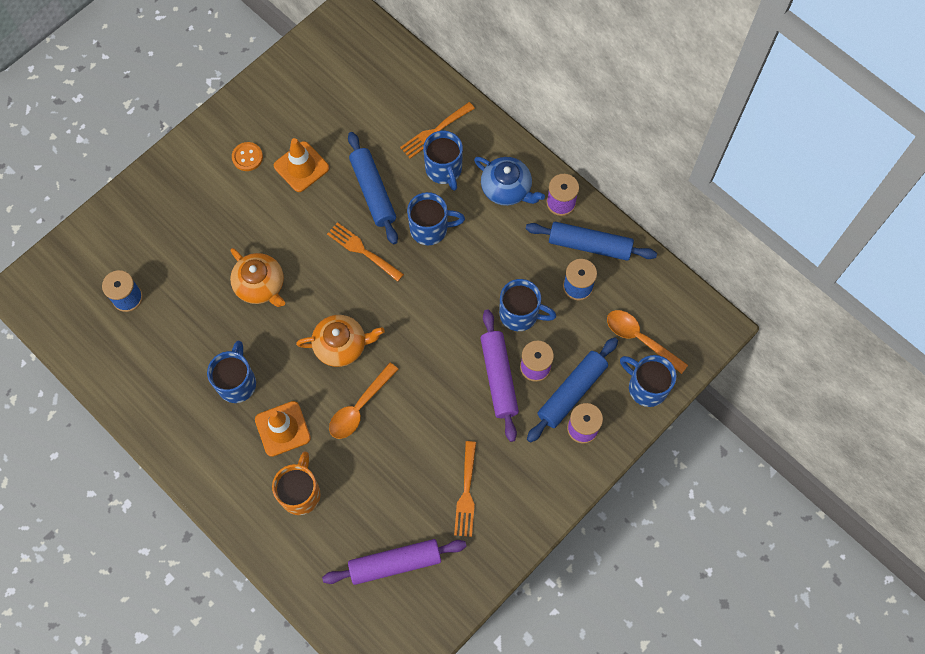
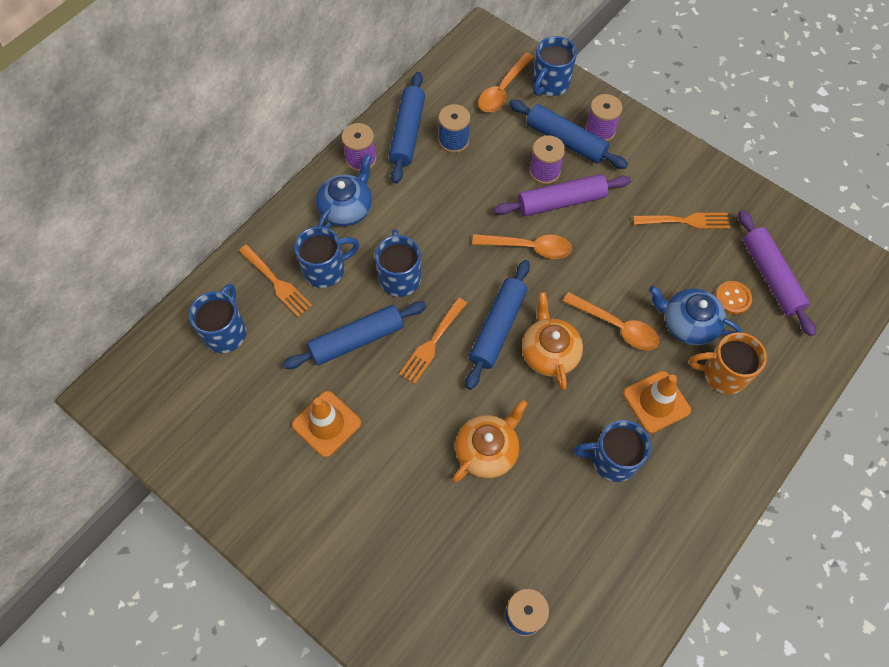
camera: 95 degrees left, 5 degrees down
(247, 157) = (314, 491): orange button -> orange button (732, 298)
(354, 472) = (688, 323): none -> blue teapot
(370, 305) = (498, 328): none -> blue rolling pin
(450, 341) = (528, 247): none -> orange spoon
(520, 314) = (490, 187): blue mug -> blue mug (226, 332)

